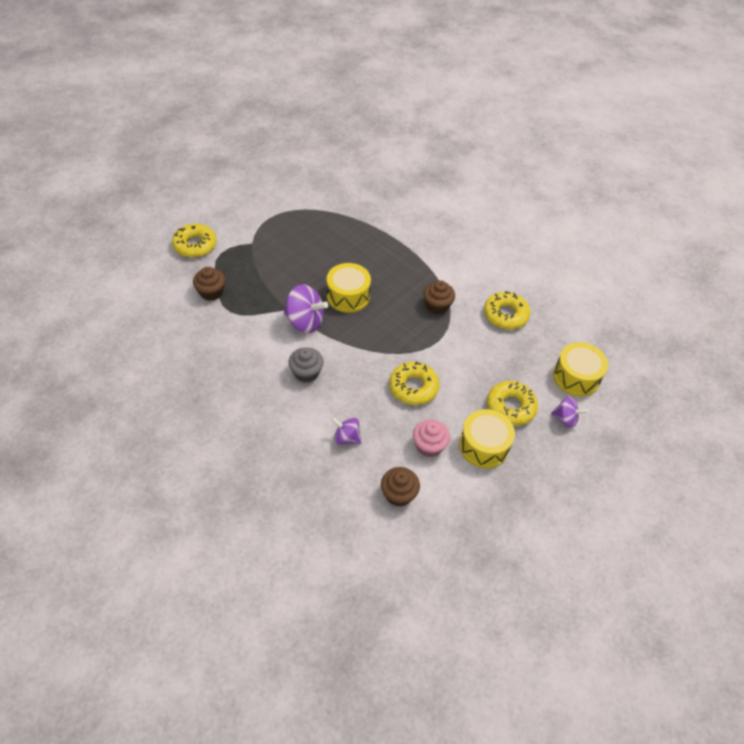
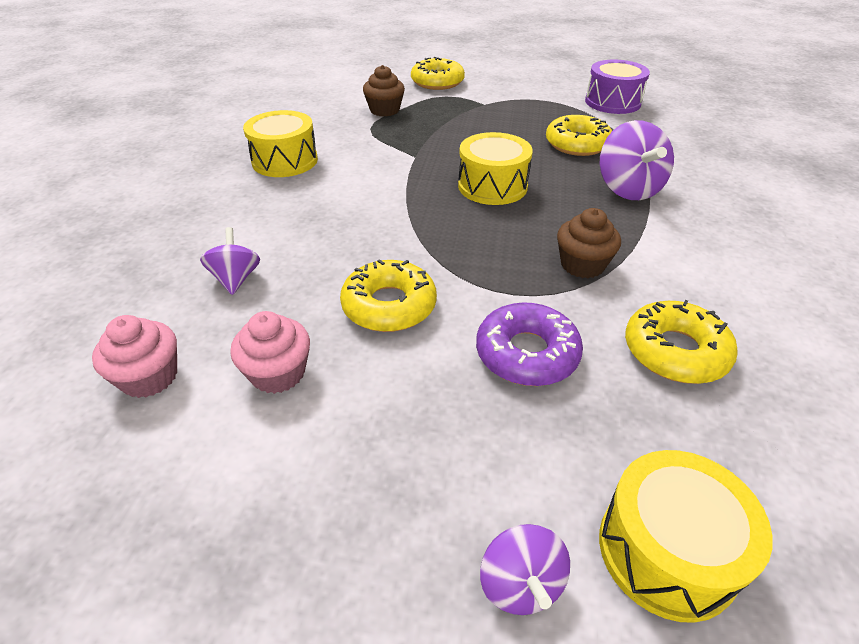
camera: 60 degrees right, 10 degrees down
(305, 322) = (410, 174): purple spinning top -> purple spinning top (628, 189)
(306, 191) = (612, 102): none -> purple drum
(306, 372) = (327, 205): grey cupcake -> none
(398, 494) = (149, 377): brown cupcake -> pink cupcake
(476, 358) = (527, 353): none -> purple donut
(484, 446) = (328, 452): yellow drum -> yellow drum (285, 161)
(510, 407) = (461, 455): yellow donut -> yellow donut (577, 144)

